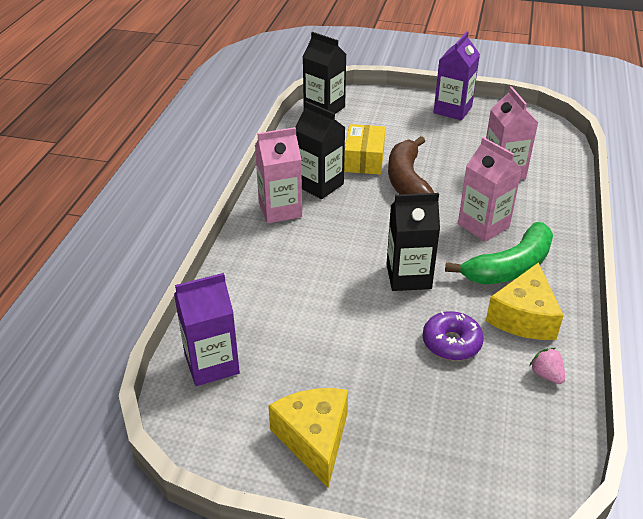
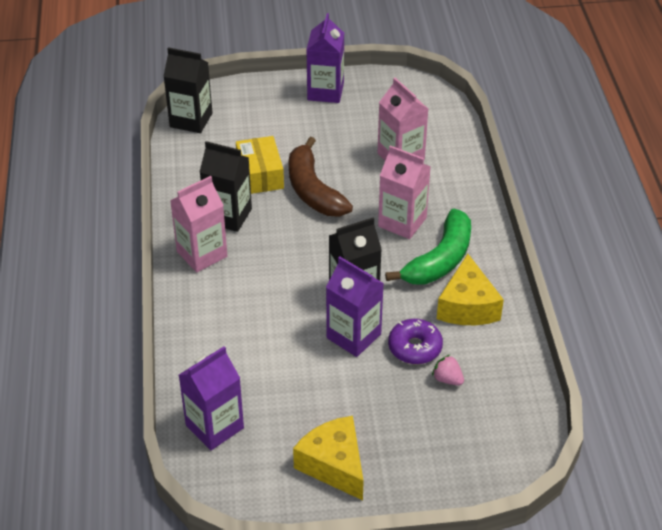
camera: 20 degrees left, 5 degrees up
(391, 315) = (353, 336): none -> purple carton
(546, 375) = (502, 354): pink strawberry -> pink strawberry (447, 379)

